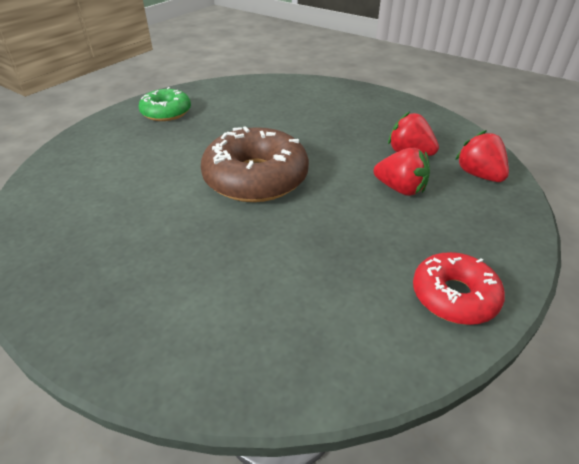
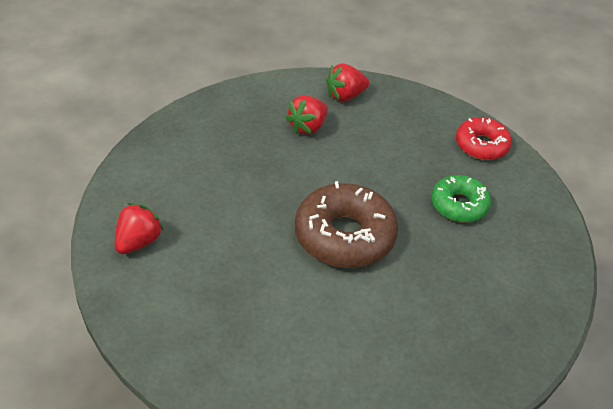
camera: 90 degrees left, 5 degrees up
(166, 112) = (187, 320): green donut -> green donut (459, 205)
(400, 189) = (364, 144): red strawberry -> red strawberry (138, 242)

